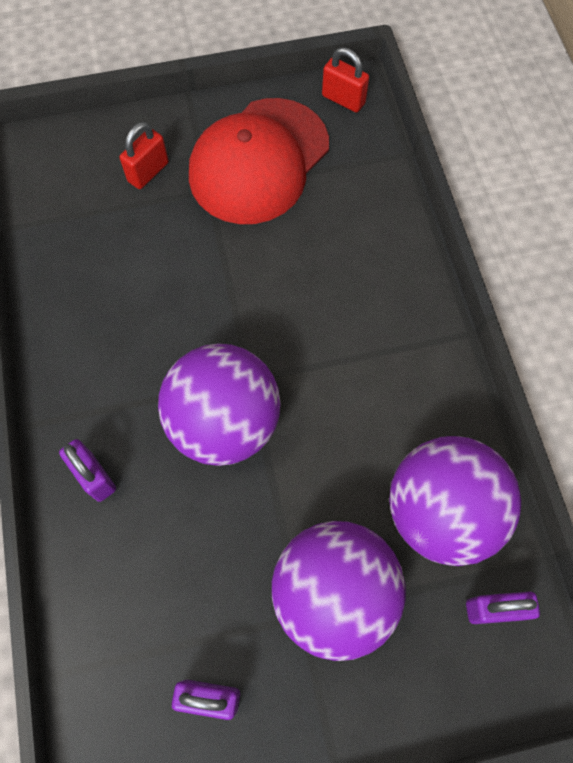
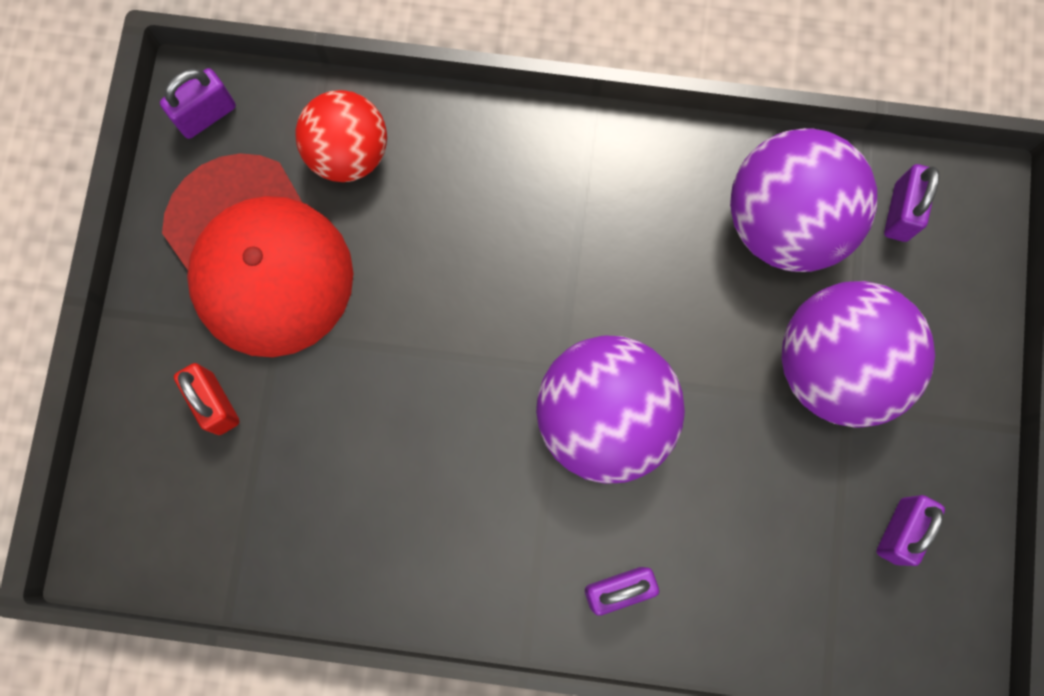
camera: 70 degrees left, 10 degrees up
(343, 99) = (206, 115): red padlock -> purple padlock
(355, 188) = (348, 153): none -> red ball

